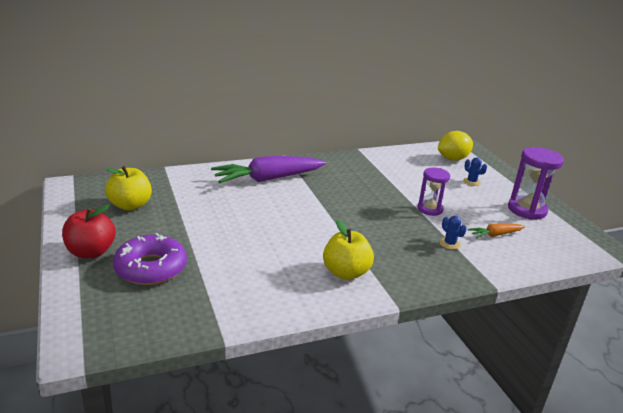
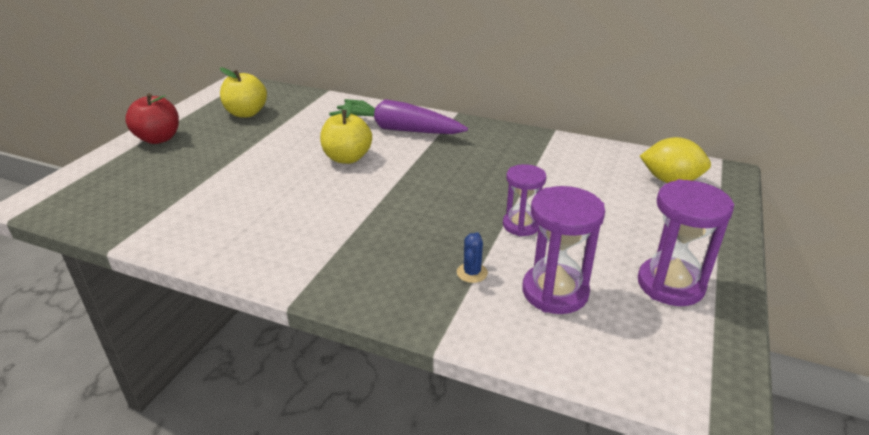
camera: 45 degrees right, 5 degrees up
(151, 268) = (171, 168): purple donut -> none
(346, 273) = (303, 246): yellow apple -> yellow apple (347, 158)
(471, 182) = (647, 217): blue cactus -> none
(495, 235) = (555, 292): orange carrot -> purple hourglass

